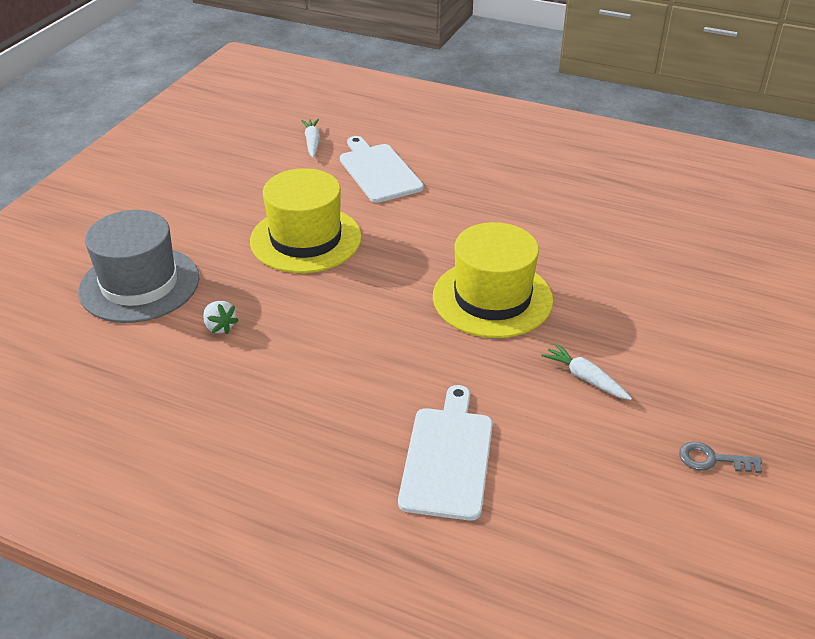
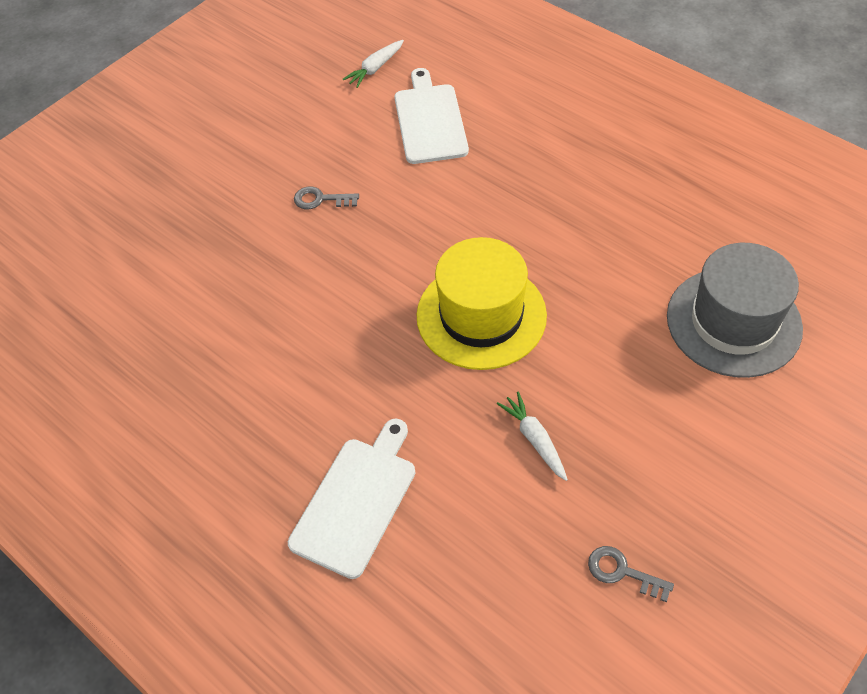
camera: 20 degrees right, 15 degrees up
(139, 284) = (143, 226): grey hat -> grey hat (733, 322)
(220, 327) = (200, 294): white strawberry -> none
(306, 239) = (321, 199): yellow hat -> grey key
(312, 142) = (375, 68): white carrot -> white carrot turned 150 degrees counterclockwise

